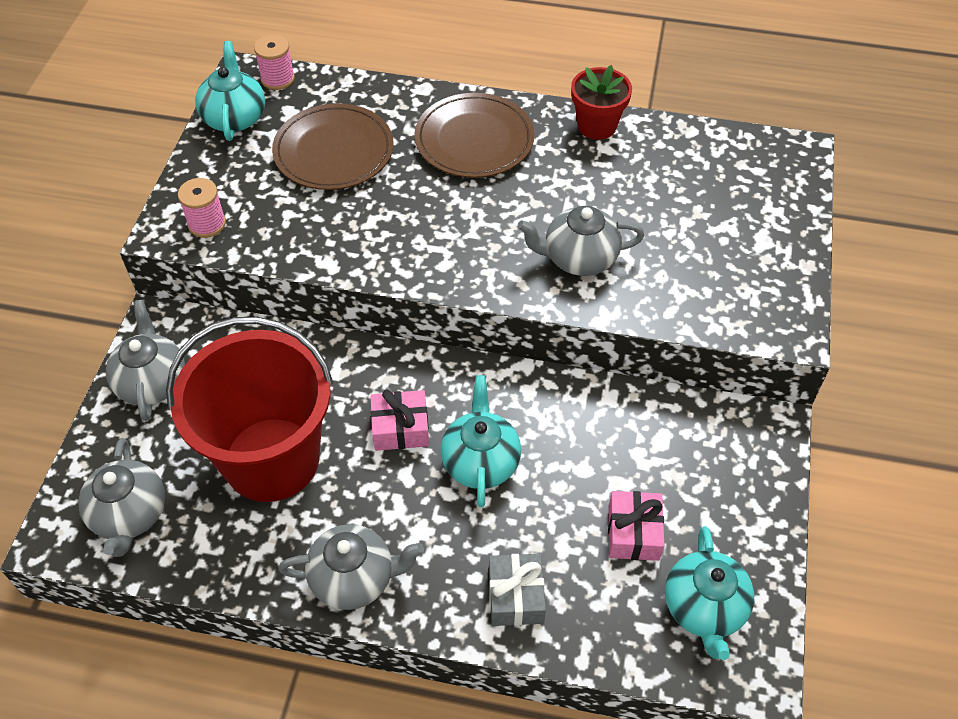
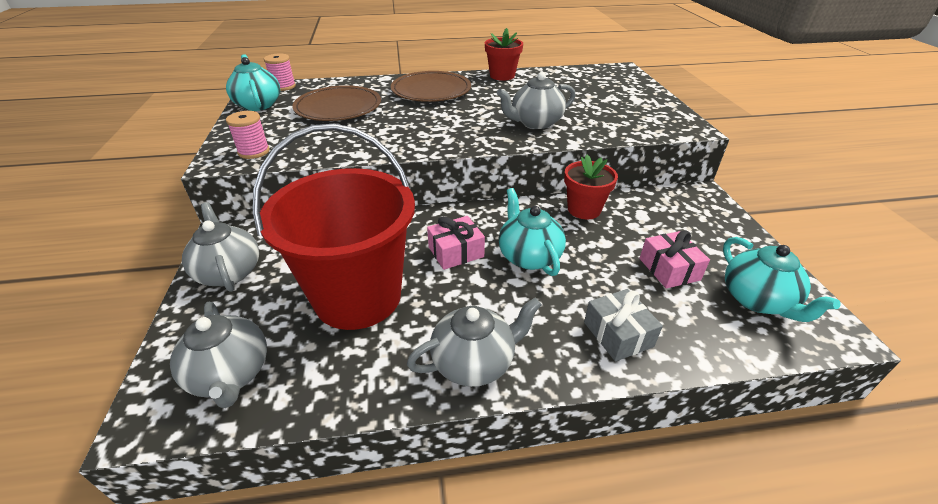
camera: 20 degrees left, 15 degrees down
(592, 407) = (584, 209): none -> red flower pot

